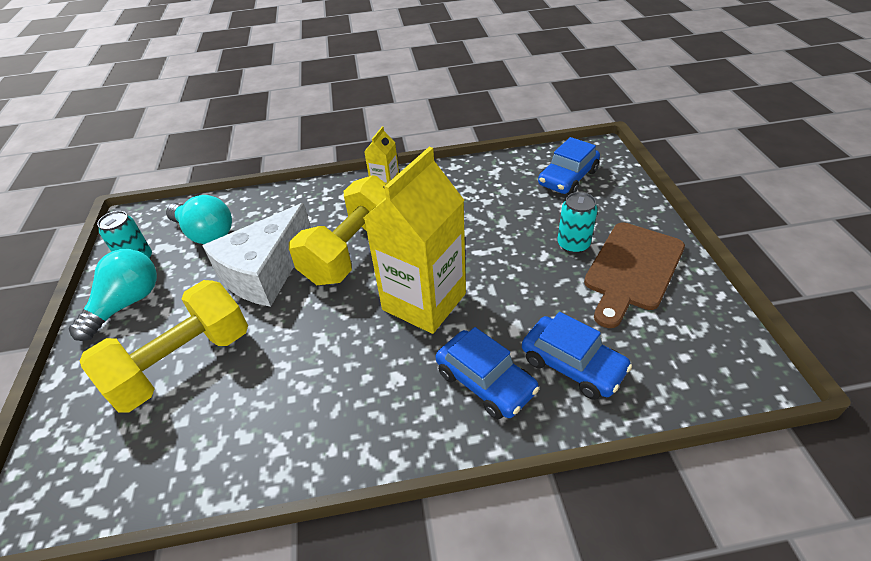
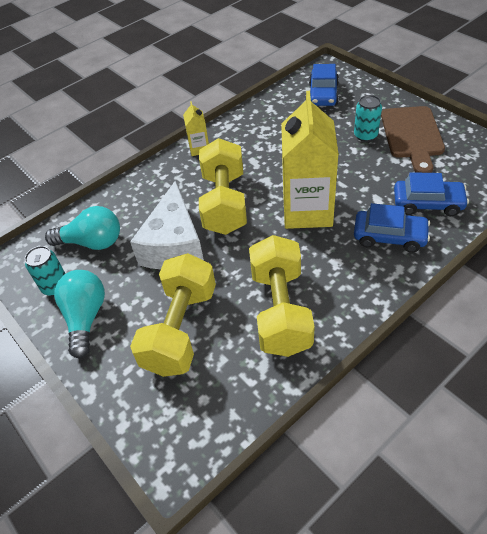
camera: 30 degrees left, 5 degrees up
(286, 401) = (280, 310): none -> yellow dumbbell

